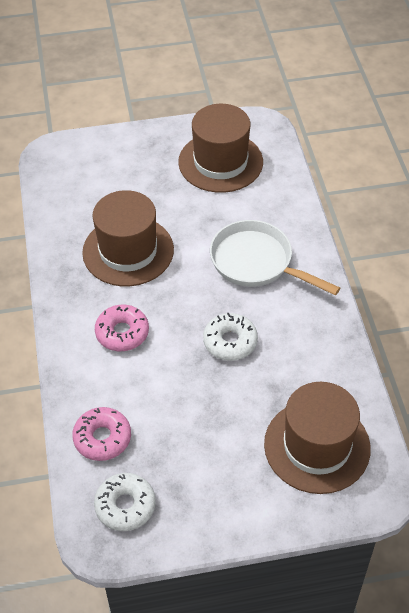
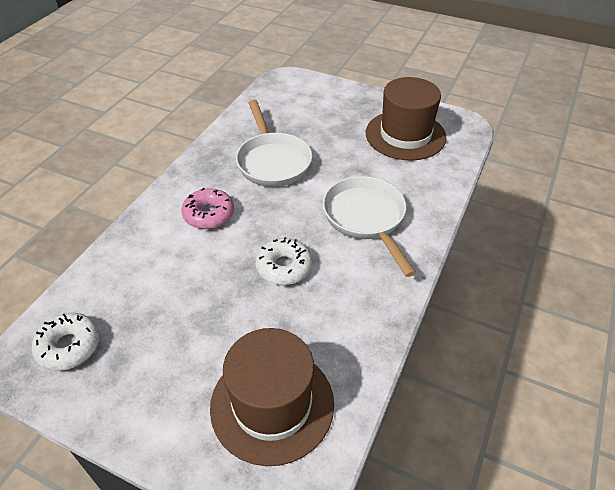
camera: 35 degrees right, 5 degrees down
(102, 438) = (112, 282): pink donut -> none
(128, 251) = (272, 161): brown hat -> white pan

